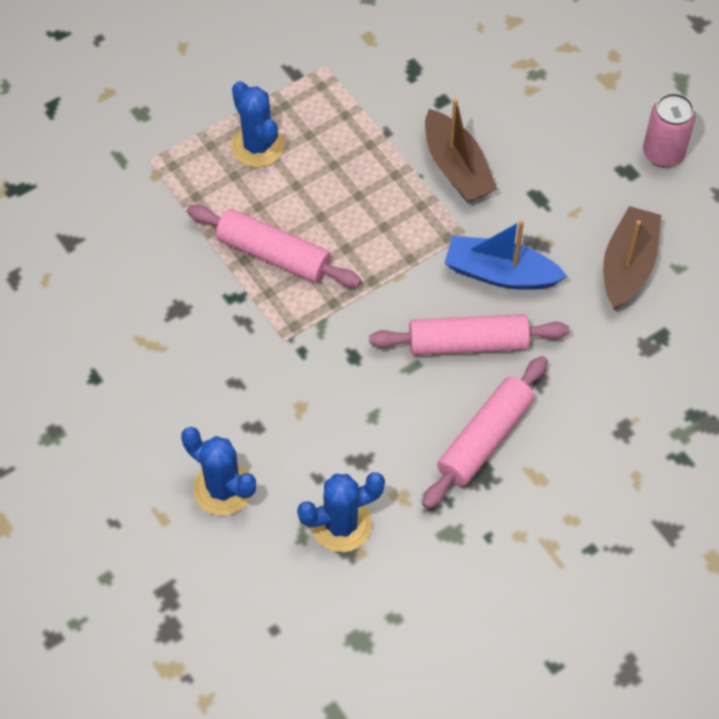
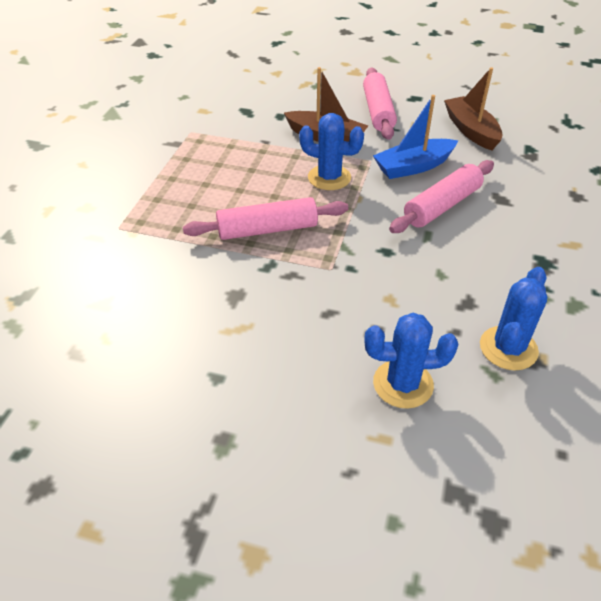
camera: 40 degrees left, 15 degrees down
(257, 146) = (190, 184): blue cactus -> blue cactus (329, 178)
(485, 438) = (518, 244): pink rolling pin -> pink rolling pin (378, 111)
(663, 153) = (421, 84): pink can -> none

